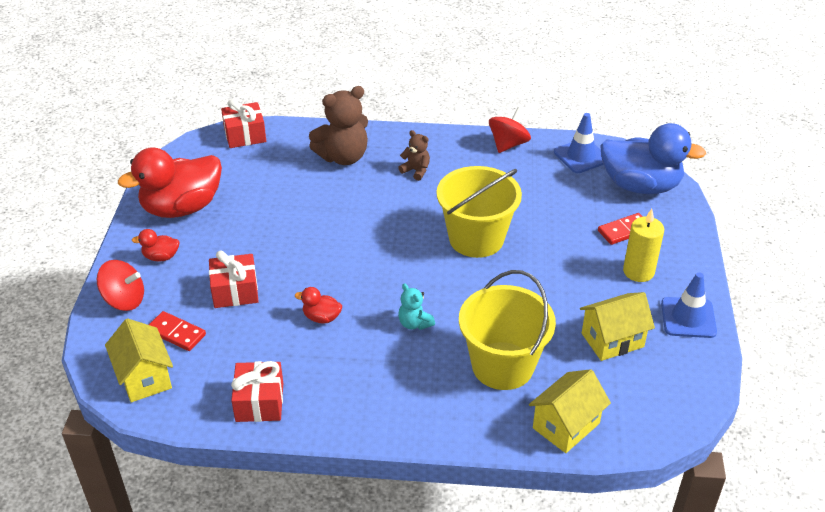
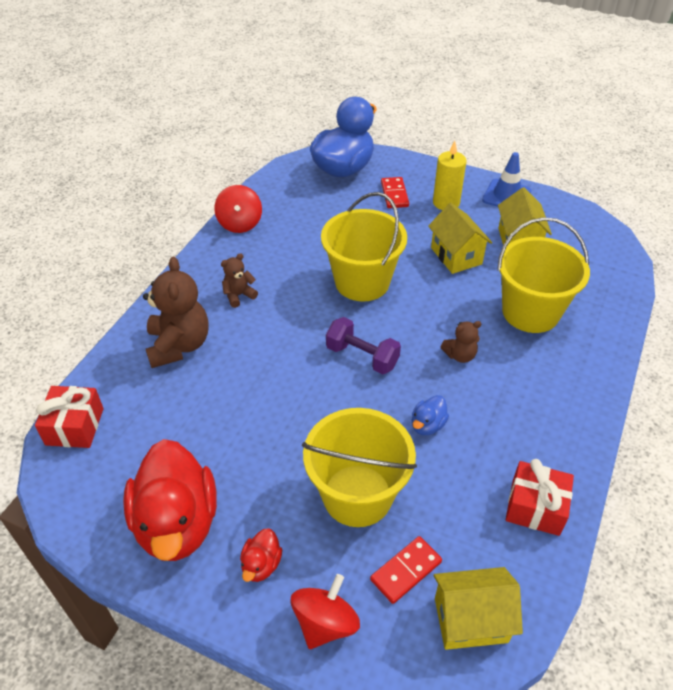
camera: 70 degrees left, 5 degrees up
(235, 291) = (357, 495): red gift -> yellow bucket
(321, 317) = (427, 425): red duck -> blue duck
(381, 260) = (362, 357): none -> purple dumbbell
(414, 323) = (460, 355): turquoise teddy bear -> brown teddy bear
(508, 144) = (240, 223): red spinning top -> red spinning top turned 150 degrees counterclockwise
(566, 426) = (606, 295): yellow house -> yellow house (456, 256)
(581, 156) = (285, 187): blue traffic cone -> none

